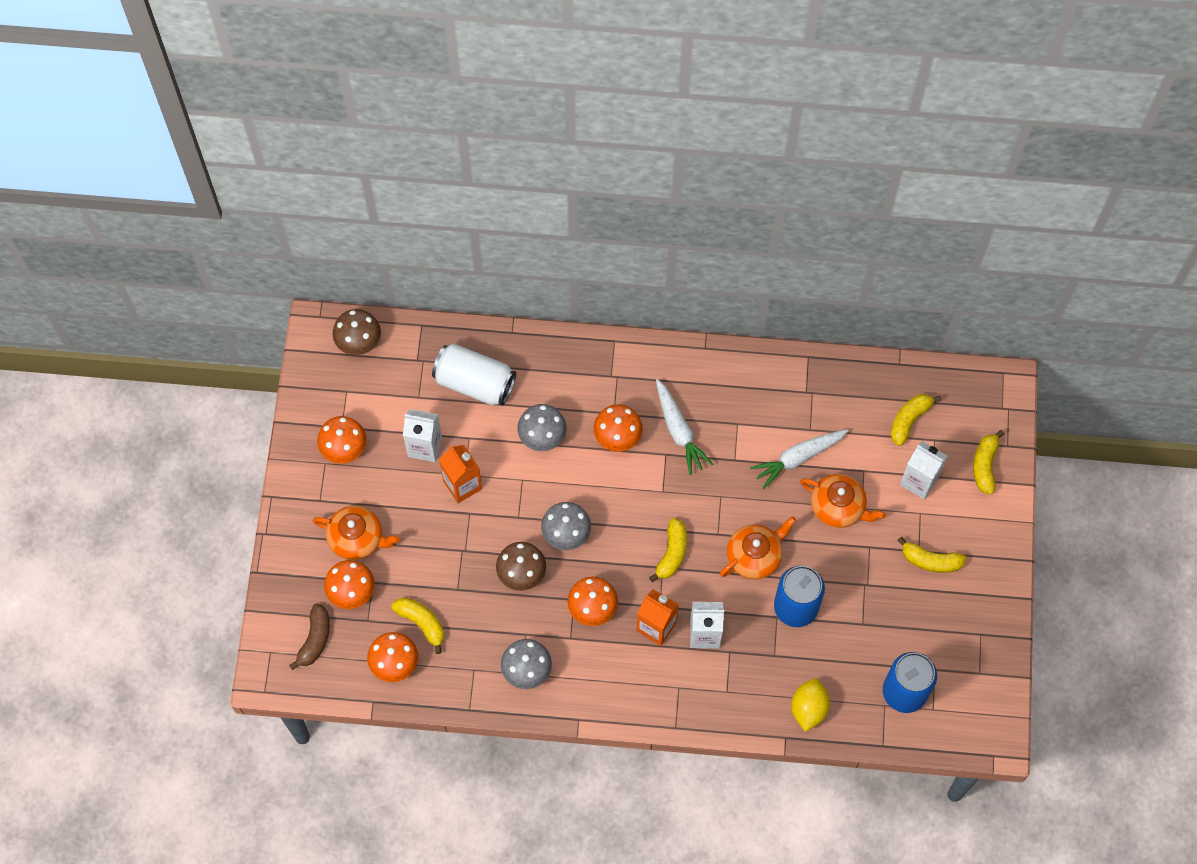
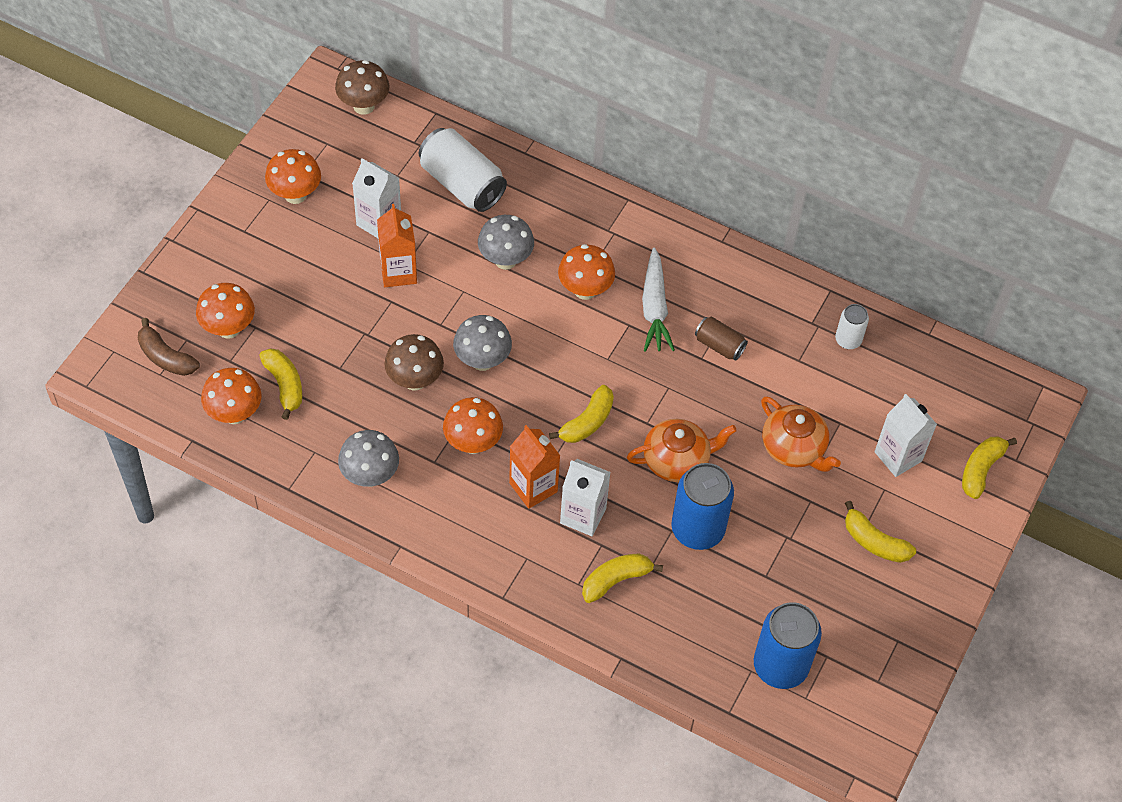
camera: 20 degrees right, 10 degrees down
(315, 639) = (166, 357): brown banana -> brown banana turned 90 degrees clockwise
(357, 539) = (262, 280): orange teapot -> none
(743, 443) = (719, 345): none -> brown can
(798, 458) = (772, 383): white carrot -> none
(808, 709) = (662, 639): yellow lemon -> none
(840, 395) = (848, 340): none -> white can
(909, 420) = (914, 392): yellow banana -> yellow banana (615, 580)

